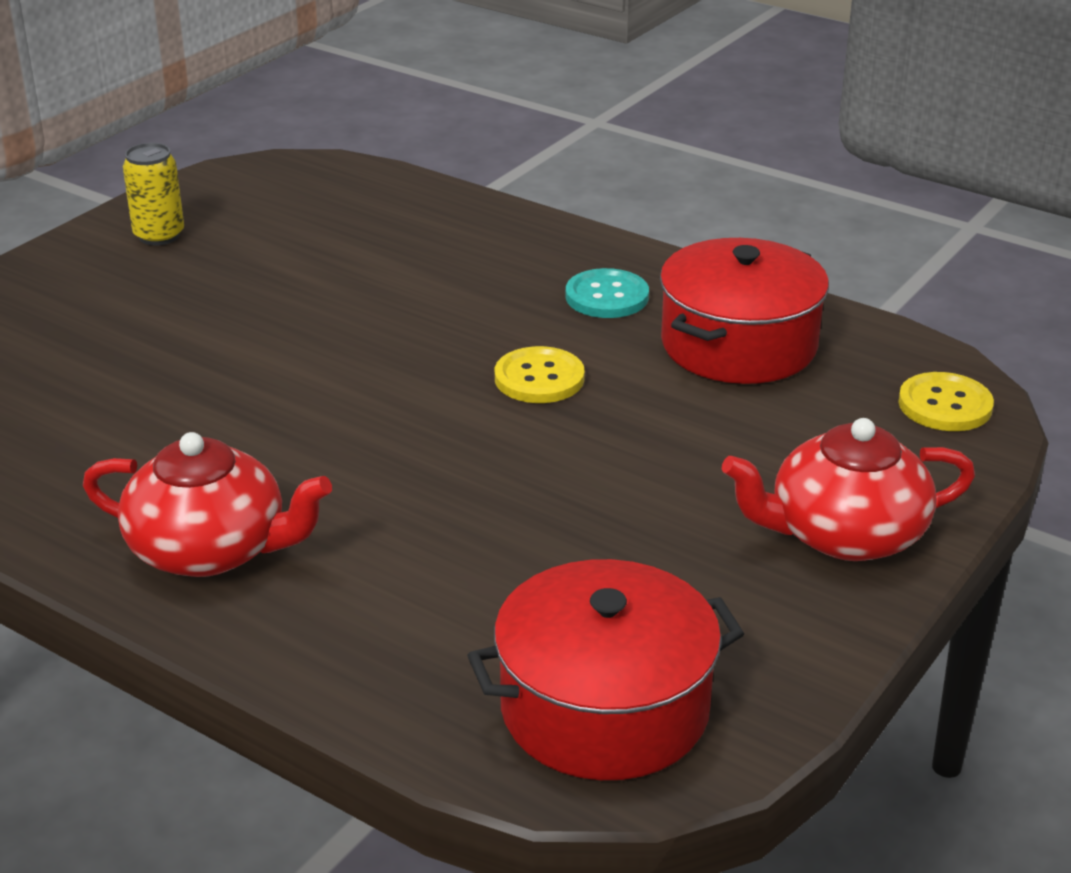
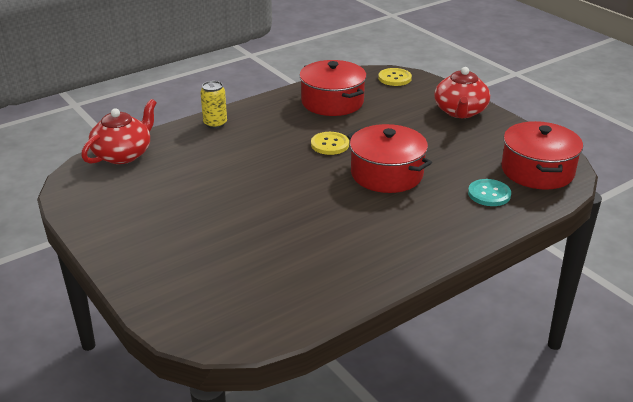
camera: 70 degrees left, 0 degrees up
(159, 236) = (118, 220): yellow can -> yellow can (215, 124)
(211, 550) = (414, 237): red teapot -> red teapot (123, 154)
(454, 472) = (386, 174): none -> red pot
(607, 296) = (277, 119): turquoise button -> turquoise button (489, 194)

